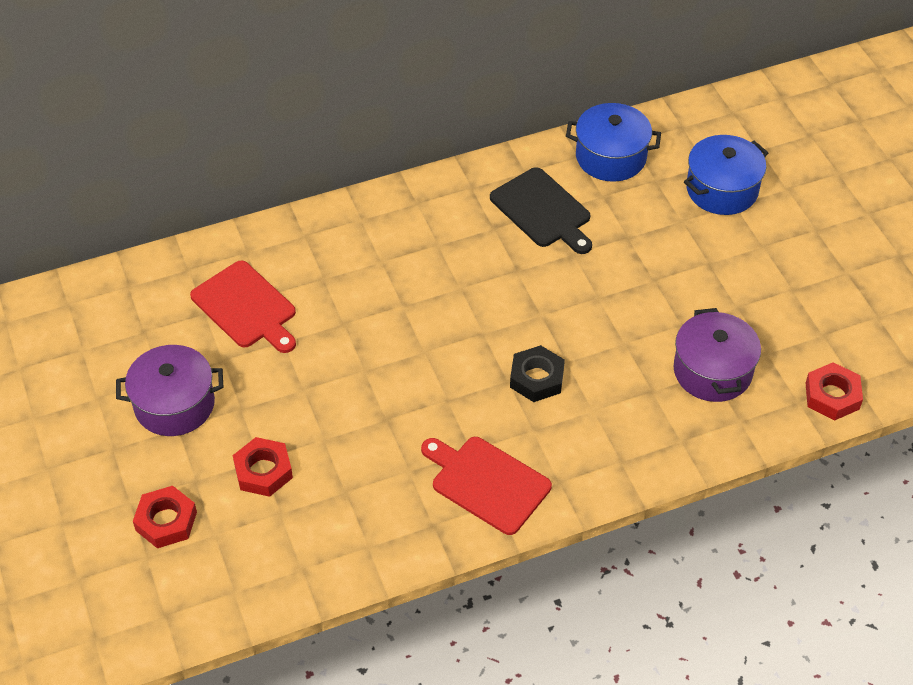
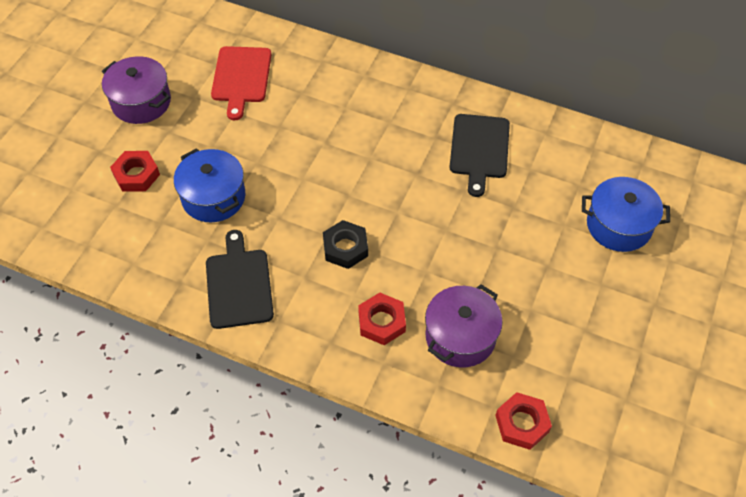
camera: 45 degrees right, 5 degrees up
(166, 521) = (60, 161): red nut -> red nut (382, 322)
(487, 483) = (239, 285): red cutting board -> black cutting board
(611, 157) = (567, 148): blue pot -> blue pot (213, 197)

